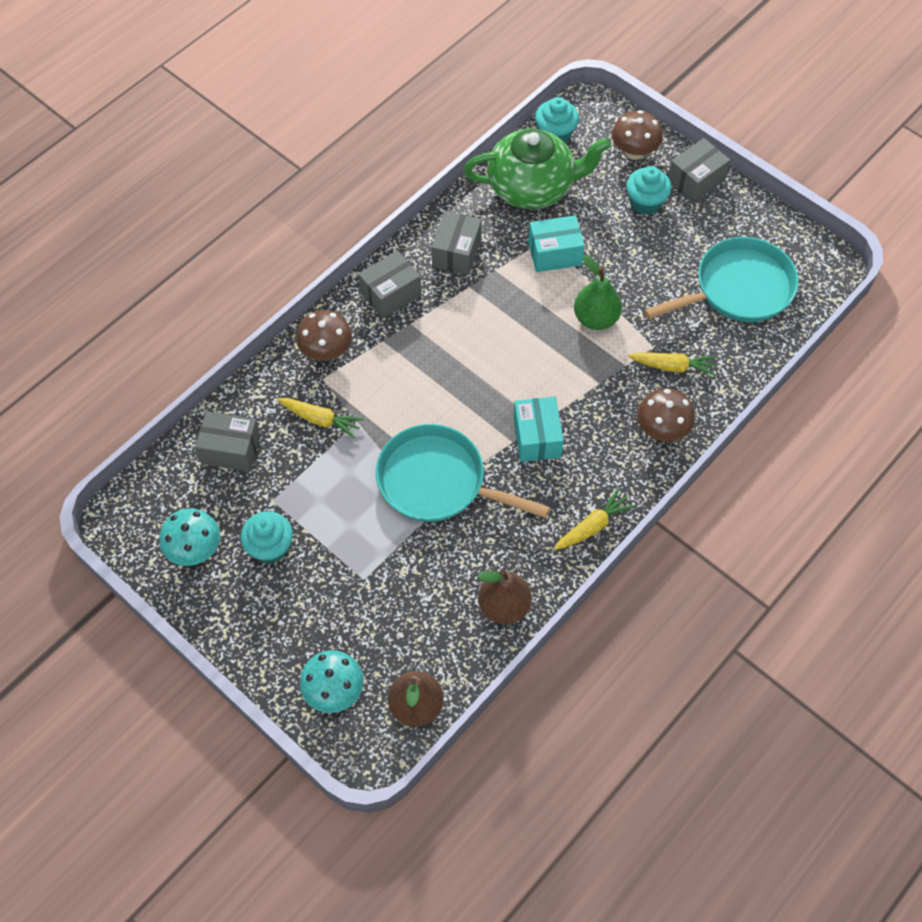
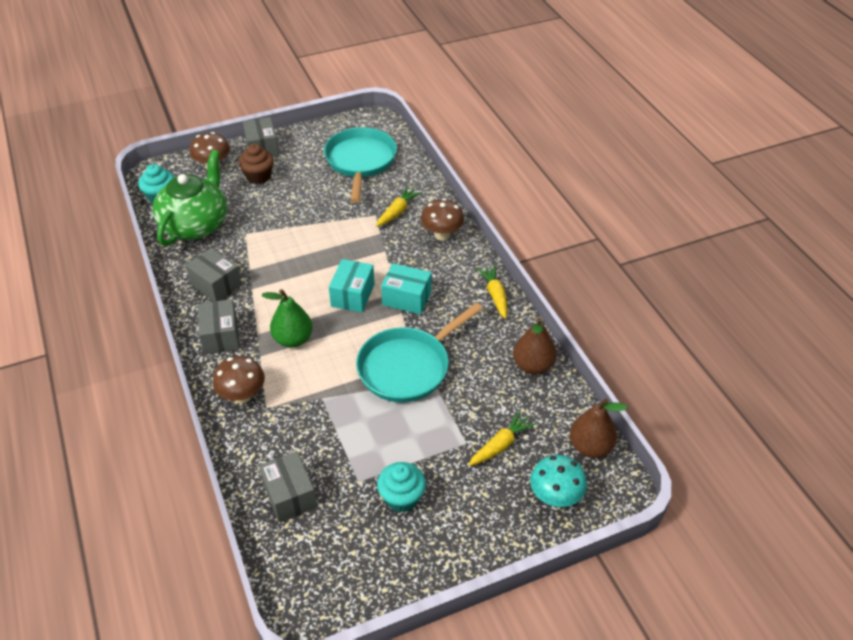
camera: 65 degrees left, 15 degrees down
(195, 550) = (372, 557): turquoise mushroom -> none
(231, 449) = (289, 495): grey box -> grey box turned 60 degrees counterclockwise
(321, 420) = (304, 421): yellow carrot -> yellow carrot (500, 445)
(554, 253) = (262, 234): turquoise box -> turquoise box (353, 295)
(595, 318) = (332, 233): green pear -> green pear (293, 339)
(645, 202) = (258, 176): turquoise cupcake -> brown cupcake

